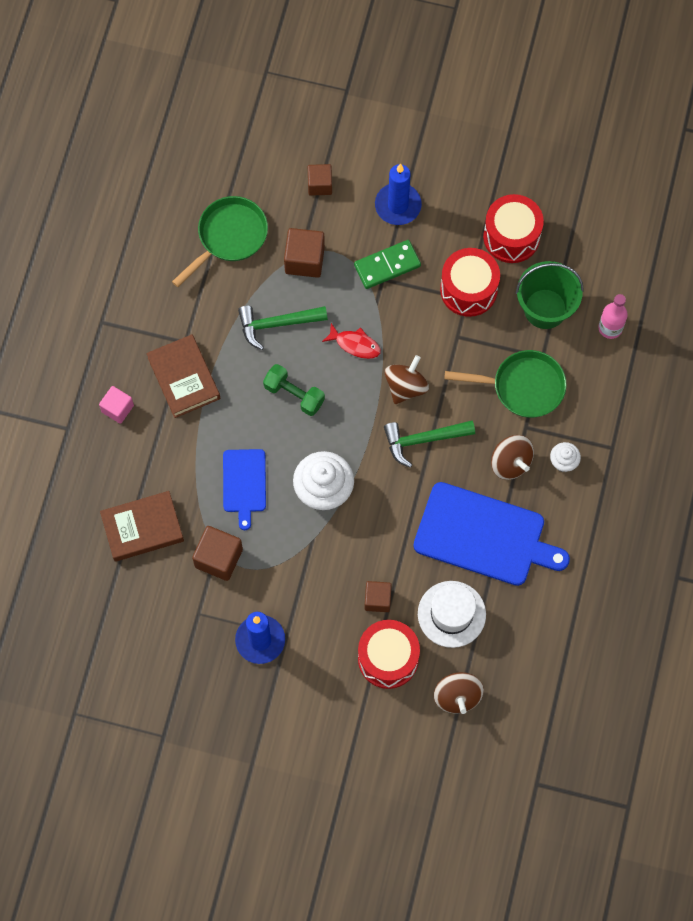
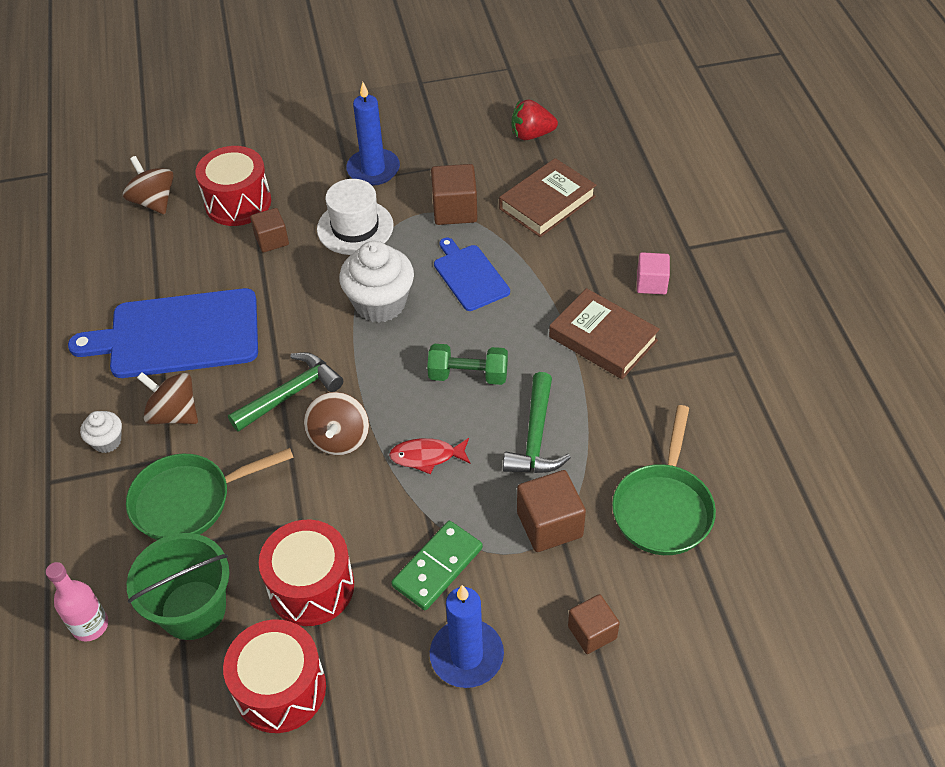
camera: 155 degrees right, 20 degrees down
(107, 613) = (531, 135): none -> red strawberry
(277, 324) = (535, 437): green hammer -> green hammer turned 135 degrees clockwise
(451, 614) = (187, 258): white hat -> white hat (355, 227)

